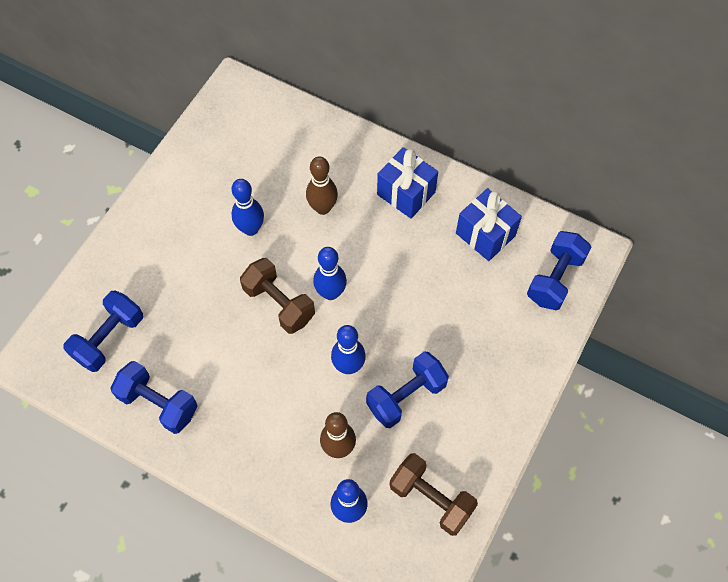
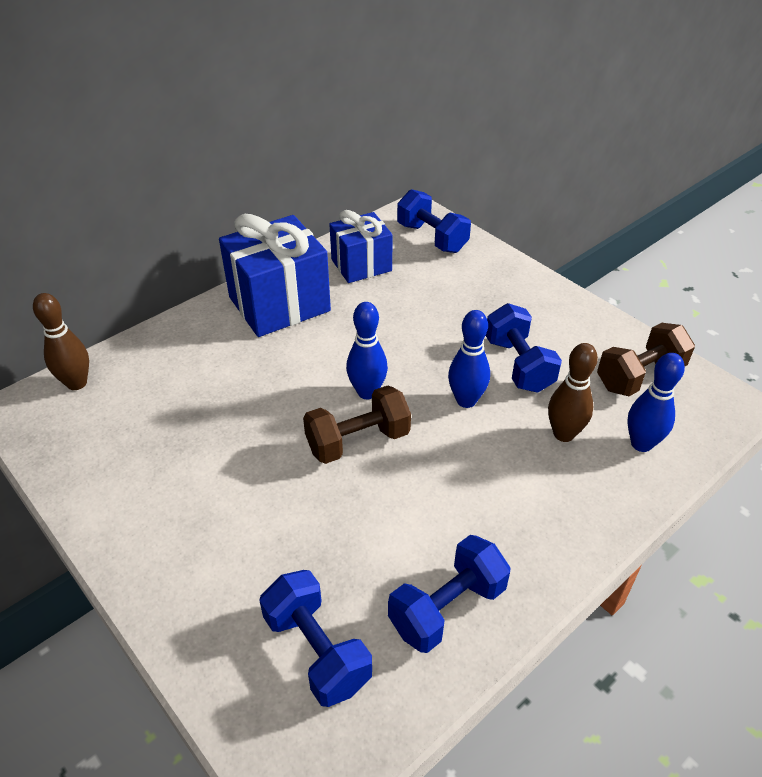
camera: 70 degrees left, 20 degrees down
(251, 229) = (239, 443): blue bowling pin -> none
(322, 208) = (253, 371): brown bowling pin -> brown bowling pin (77, 383)
(406, 193) = (279, 304): blue gift -> blue gift, size x1.56

